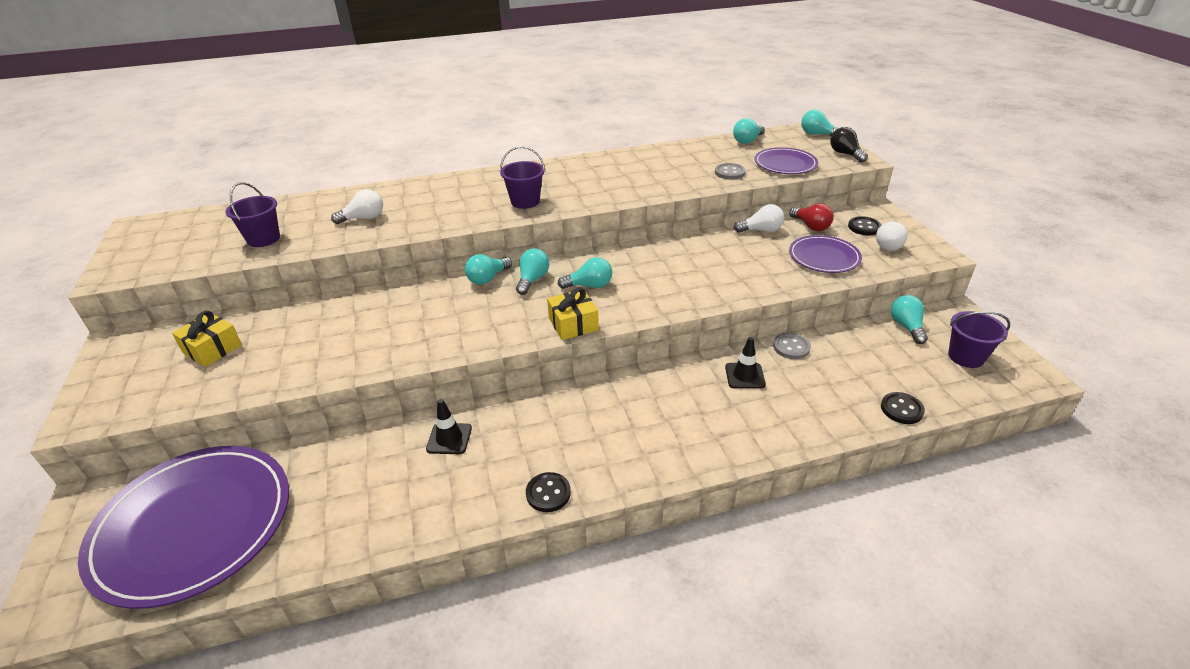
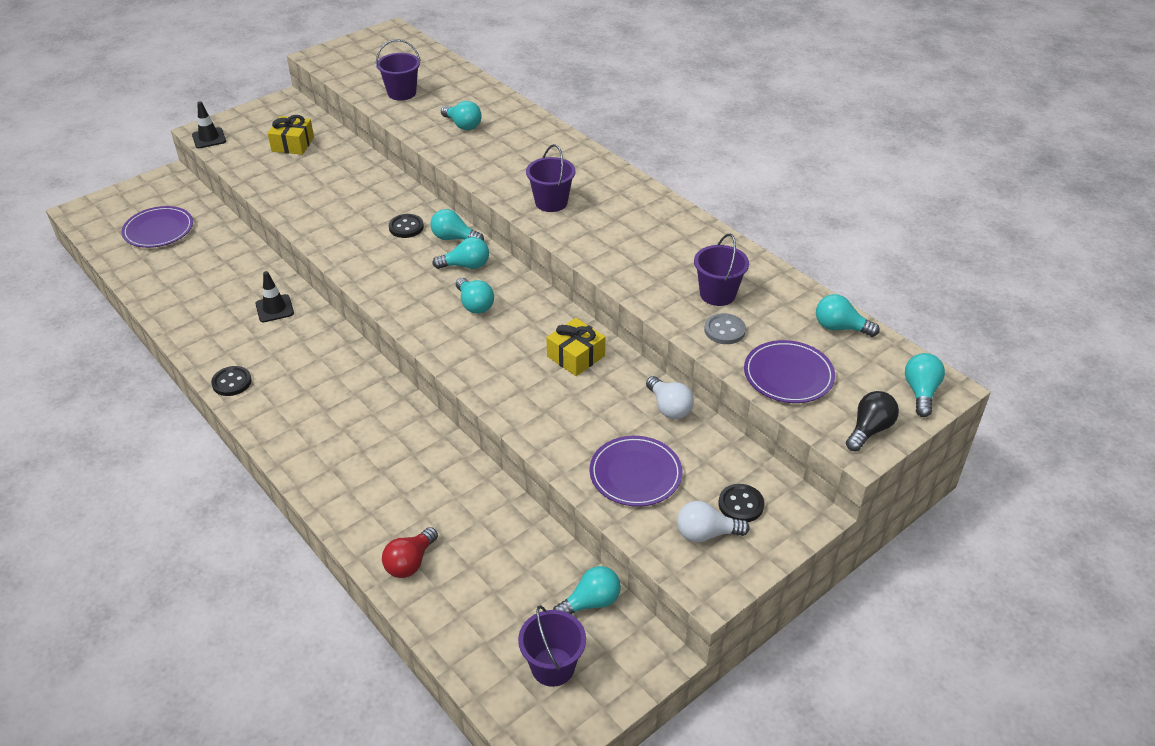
camera: 65 degrees right, 5 degrees up
(193, 526) = (158, 230): purple plate -> purple plate, size x0.52
(363, 218) = (463, 125): white light bulb -> turquoise light bulb
(573, 324) = (405, 313): yellow gift -> yellow gift (576, 356)
(689, 167) = (717, 294): none -> purple bucket
(745, 376) = (430, 471): black traffic cone -> black traffic cone (209, 138)
(791, 347) = (497, 500): grey button -> none
(811, 226) = (709, 451): red light bulb -> red light bulb (410, 562)
(901, 409) = (425, 608): black button -> black button (406, 227)

